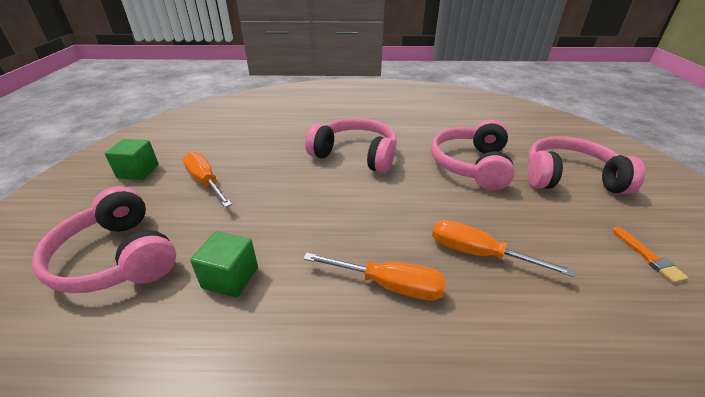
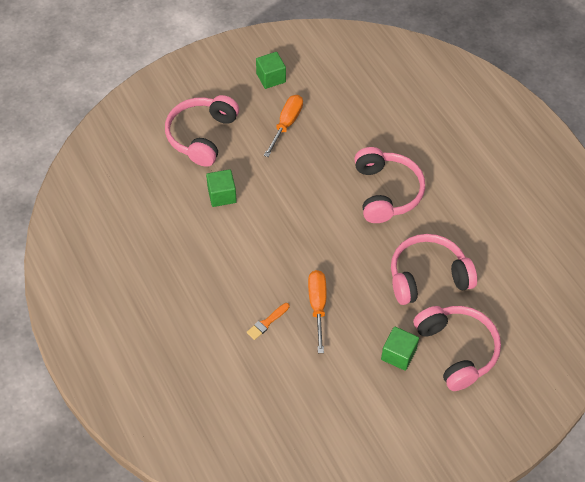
camera: 60 degrees right, 20 degrees up
(389, 285) = (263, 269): orange screwdriver -> none
(571, 215) = (398, 354): none -> green cube
(648, 257) = (377, 401): orange brush -> orange brush (267, 322)

